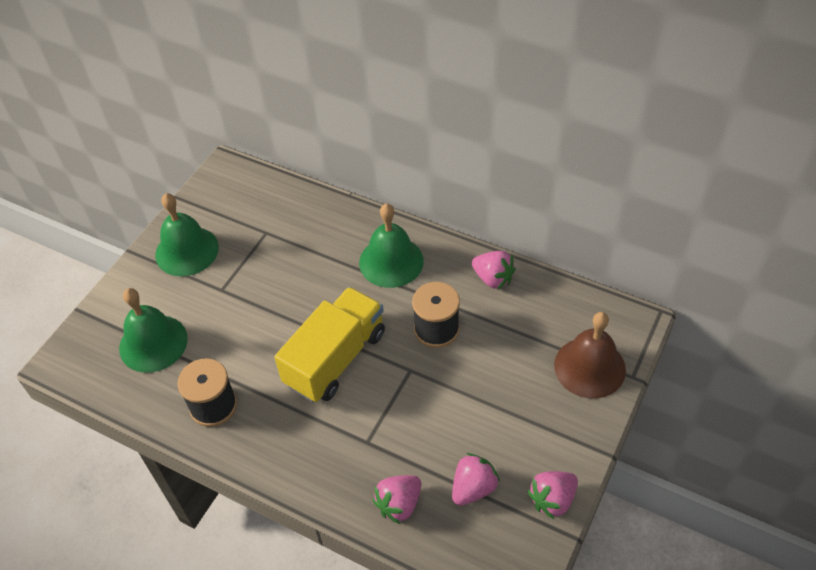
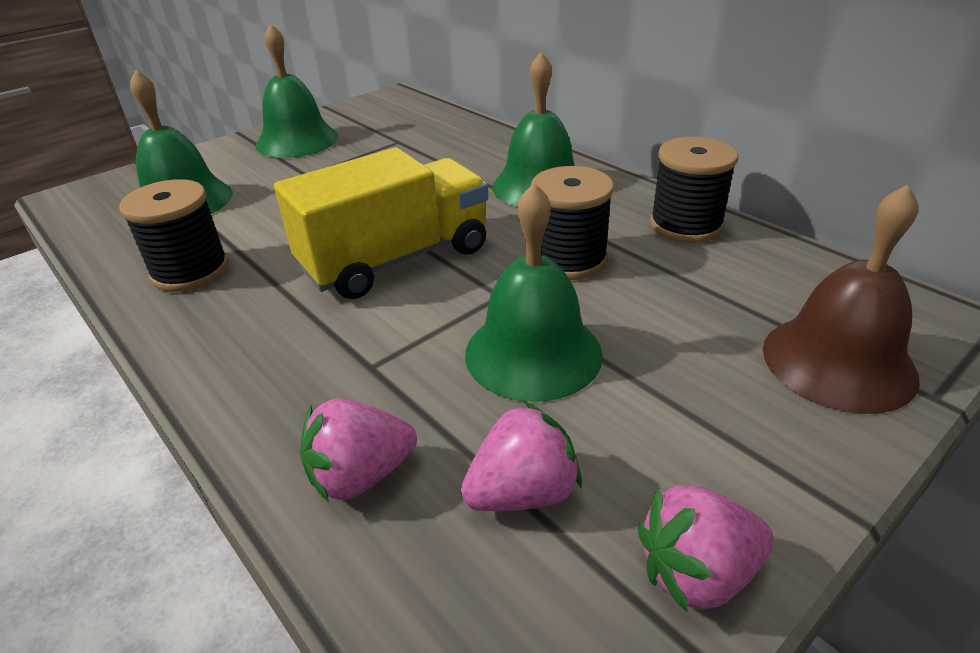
camera: 20 degrees right, 15 degrees down
(445, 407) = (533, 353): none -> green bell
(493, 278) = (686, 225): pink strawberry -> black spool

